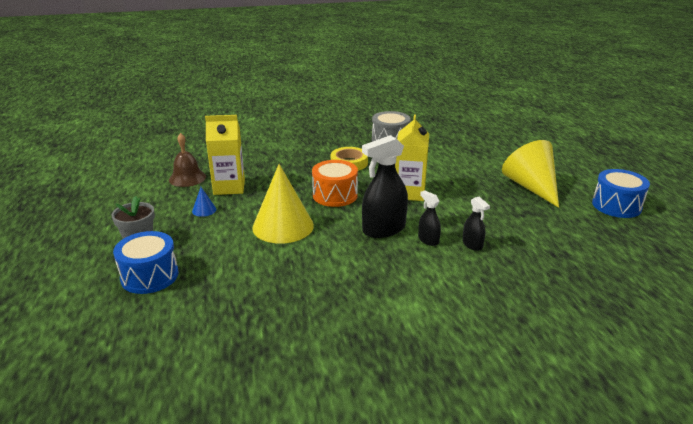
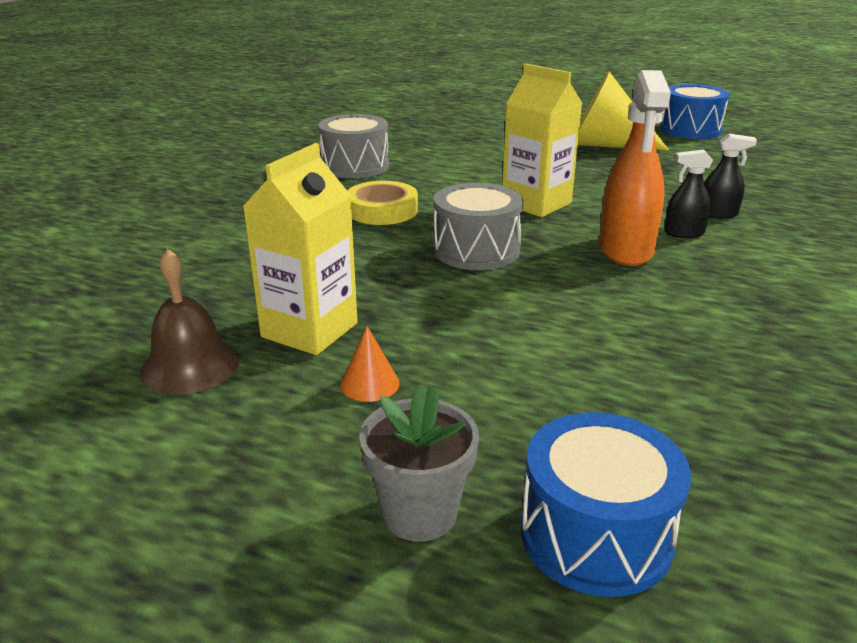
camera: 55 degrees left, 0 degrees up
(204, 210) = (369, 384): blue cone -> orange cone
(283, 226) = (532, 321): yellow cone -> none
(335, 195) = (476, 250): orange drum -> grey drum
(384, 229) = (626, 250): black spray bottle -> orange spray bottle

